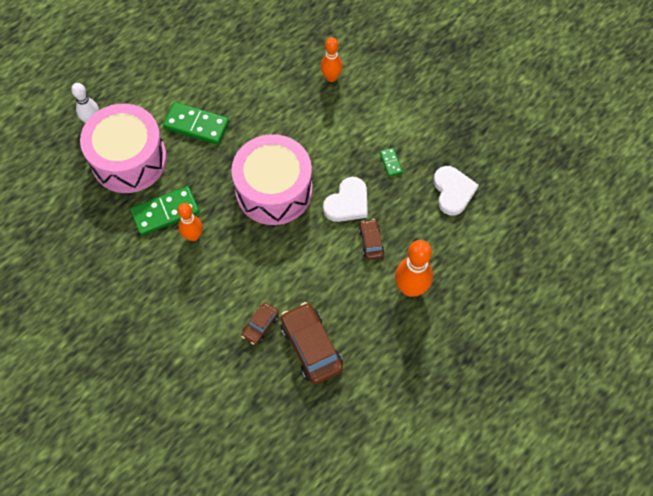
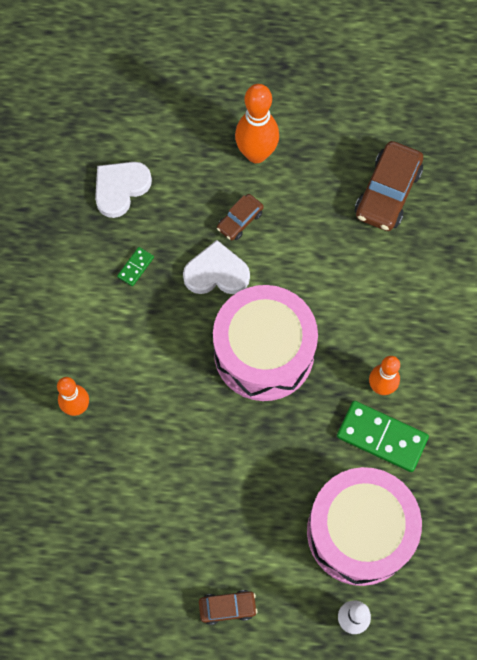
camera: 130 degrees left, 5 degrees up
(196, 125) = (257, 498): green domino -> none
(260, 326) = (409, 250): brown car -> brown car (227, 607)

